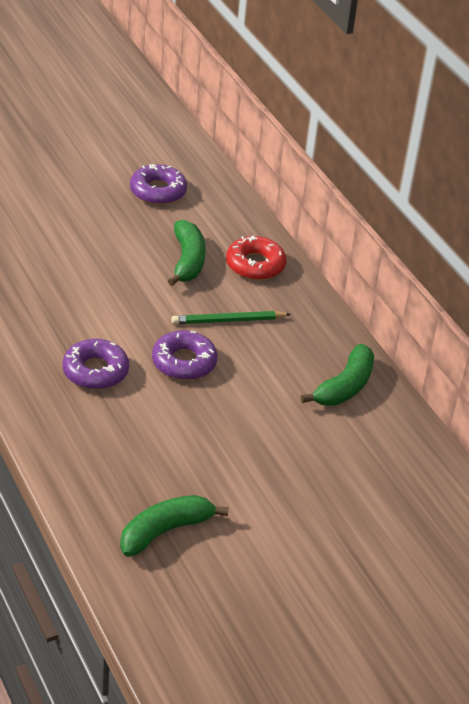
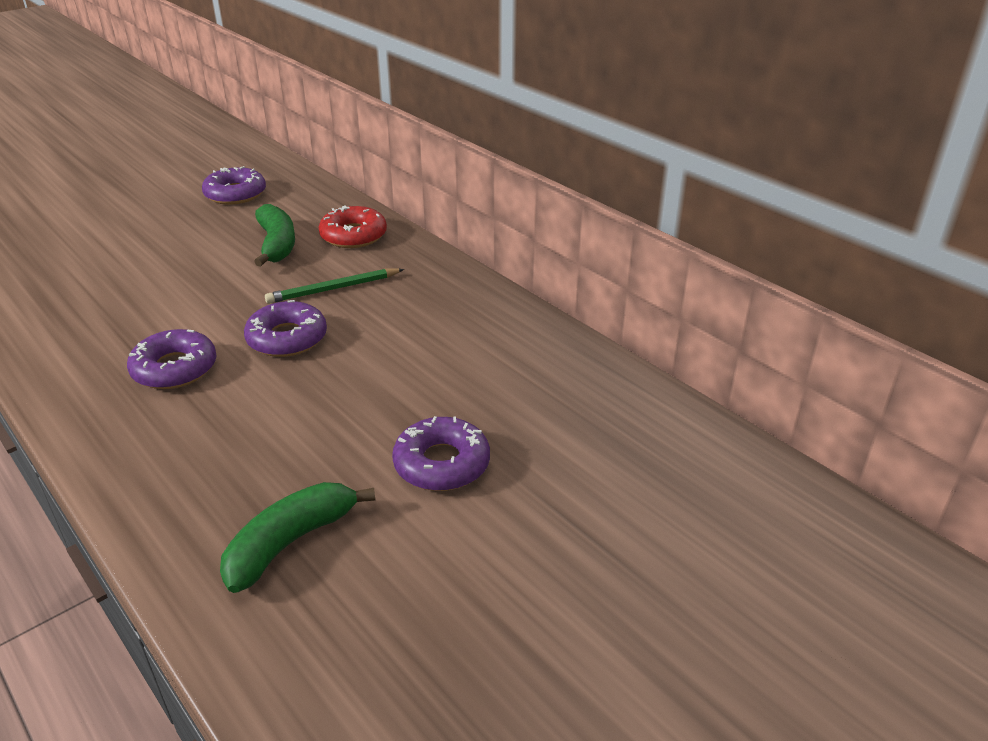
camera: 10 degrees left, 5 degrees down
(280, 498) = (442, 463): none -> purple donut
(344, 387) = (485, 326): green banana -> none

